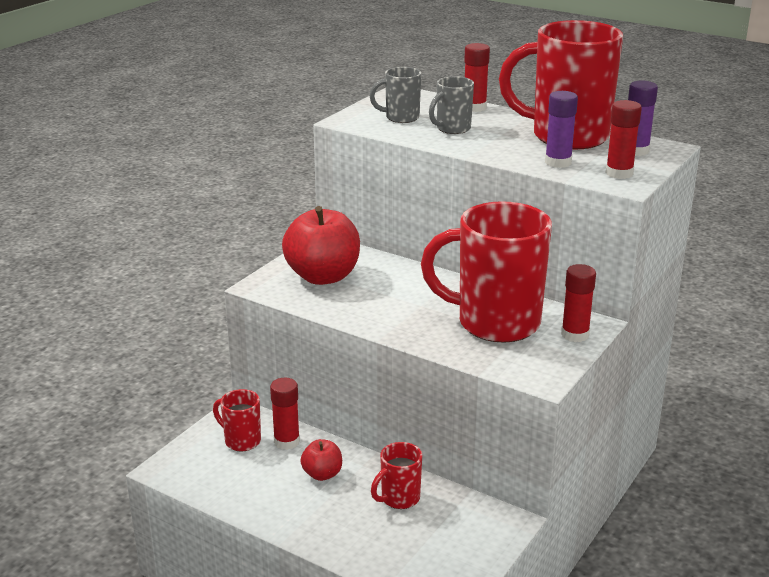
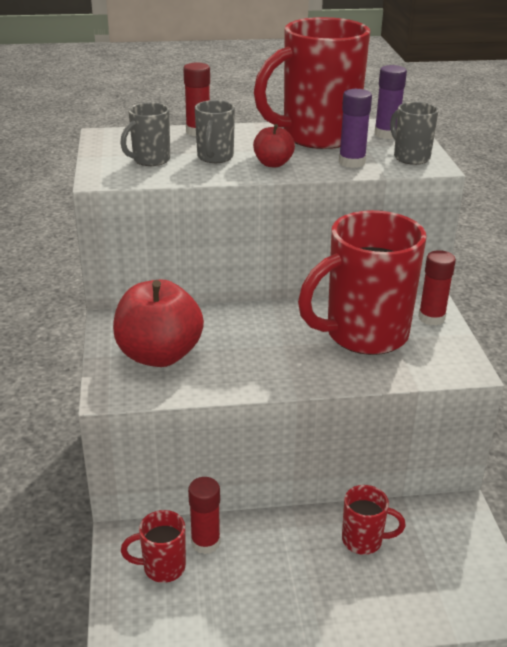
camera: 40 degrees left, 5 degrees up
(322, 474) = (275, 556): red apple -> red apple (273, 164)
(399, 499) = (364, 541): red mug -> red mug turned 90 degrees counterclockwise
(619, 173) = (410, 157): red glue stick -> grey mug

